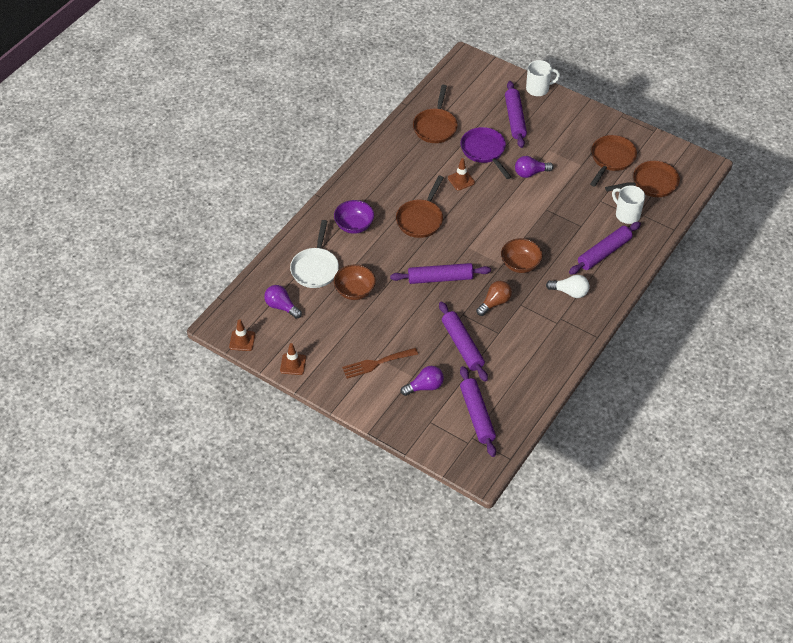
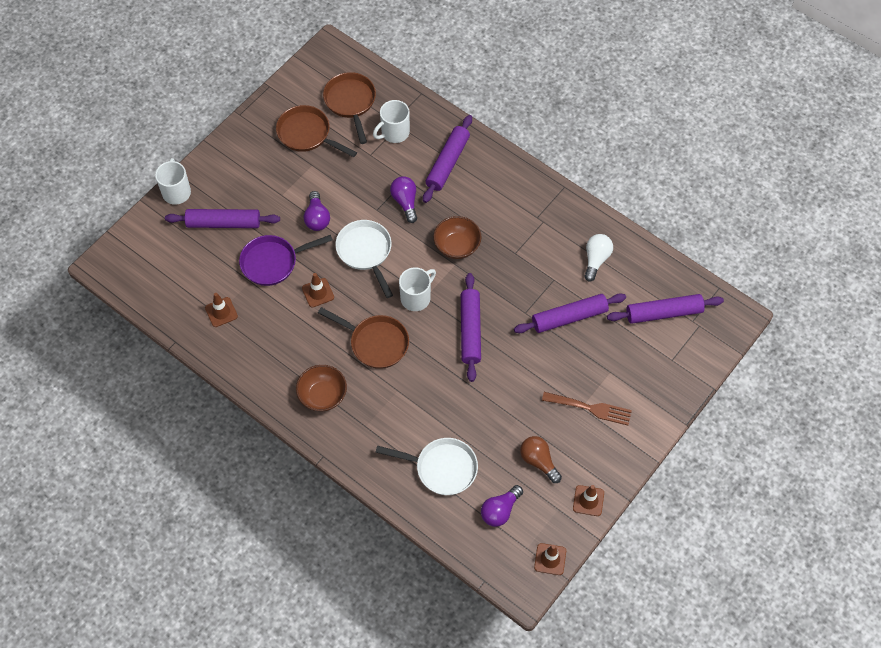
camera: 85 degrees left, 10 degrees up
(354, 225) = (377, 419): purple bowl -> none
(355, 291) = (482, 425): brown bowl -> brown bowl (323, 395)
(376, 363) = (591, 408): brown fork -> brown fork turned 60 degrees counterclockwise
(424, 387) = (625, 361): purple light bulb -> purple light bulb (405, 202)
(435, 126) = (221, 312): brown pan -> brown traffic cone
(466, 241) = (416, 297): none -> white mug
(494, 303) = (511, 278): brown light bulb -> brown light bulb (538, 461)
(503, 206) = (365, 252): none -> white pan
(570, 292) = (501, 203): white light bulb -> white light bulb (596, 260)
(604, 252) = (447, 163): purple rolling pin -> purple rolling pin turned 60 degrees clockwise

